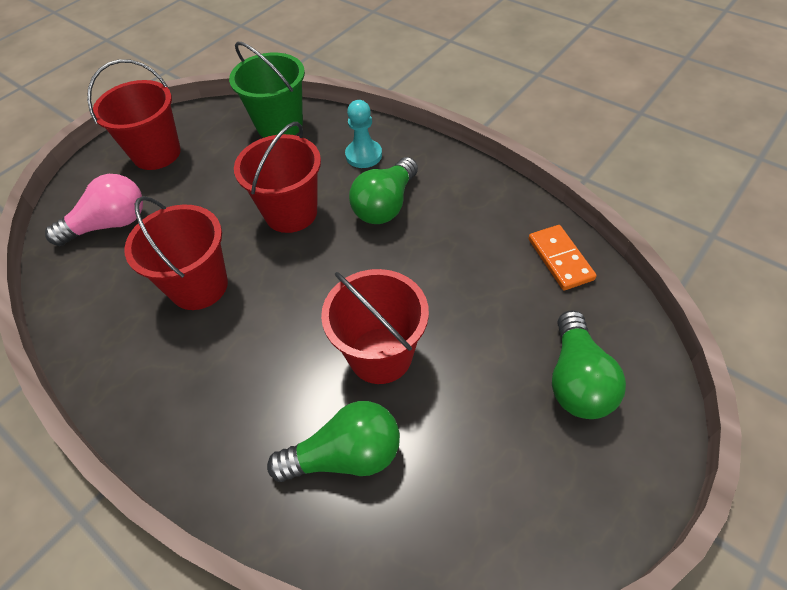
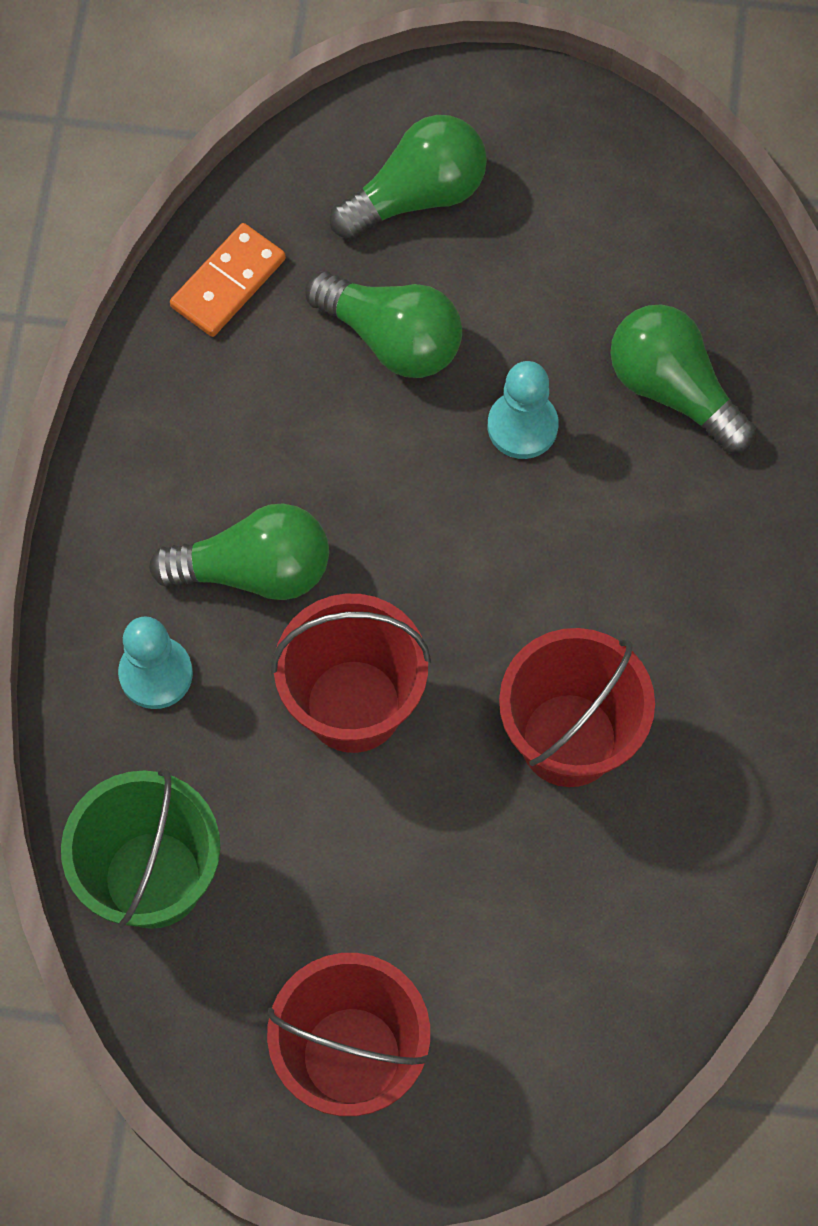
camera: 125 degrees left, 15 degrees up
(110, 224) = (549, 987): pink light bulb -> none
(380, 355) = (522, 426): red bucket -> turquoise pawn
(479, 318) = (391, 338): none -> green light bulb

